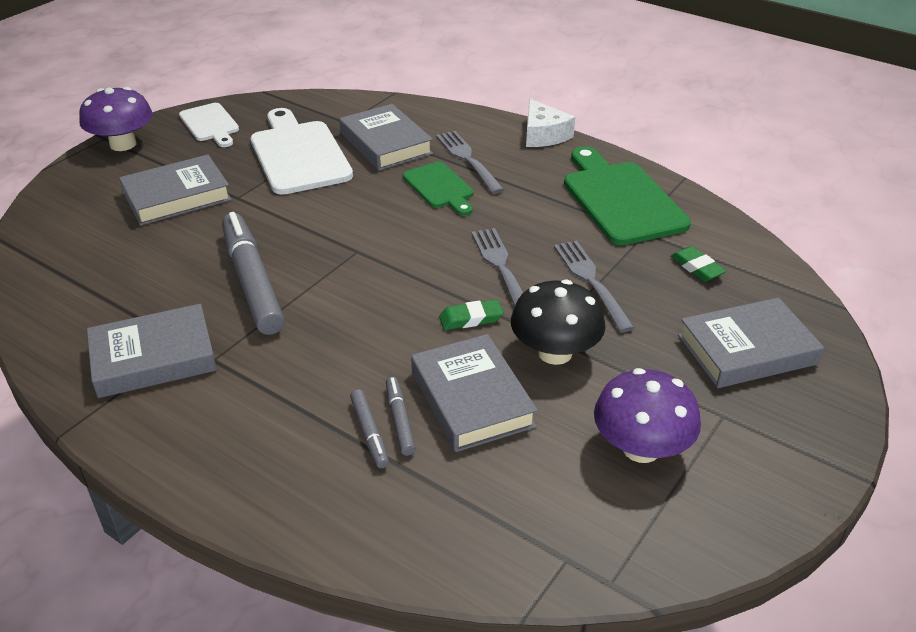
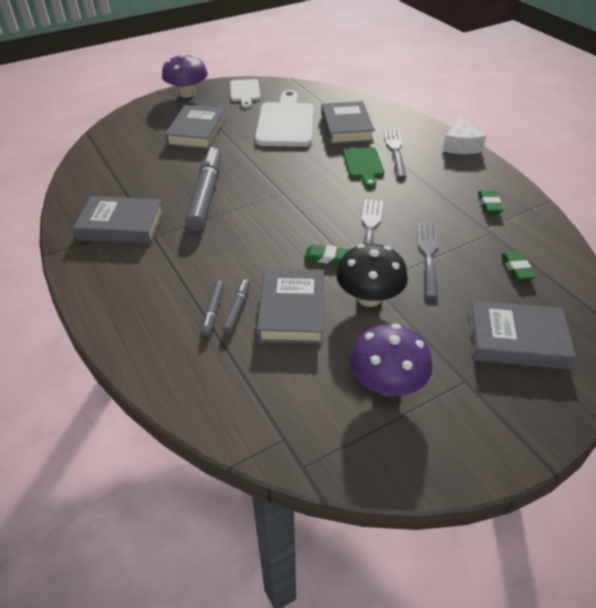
camera: 25 degrees right, 5 degrees up
(177, 196) = (197, 132): grey book -> grey book turned 75 degrees counterclockwise
(620, 199) = (489, 204): green cutting board -> green eraser

